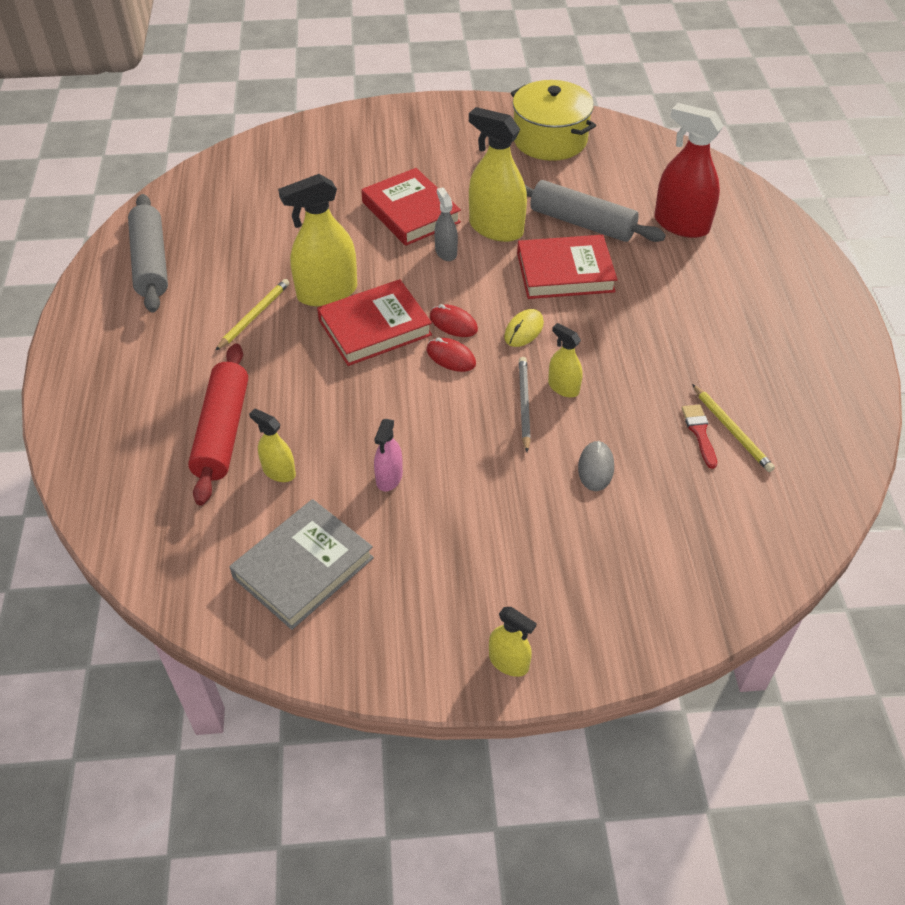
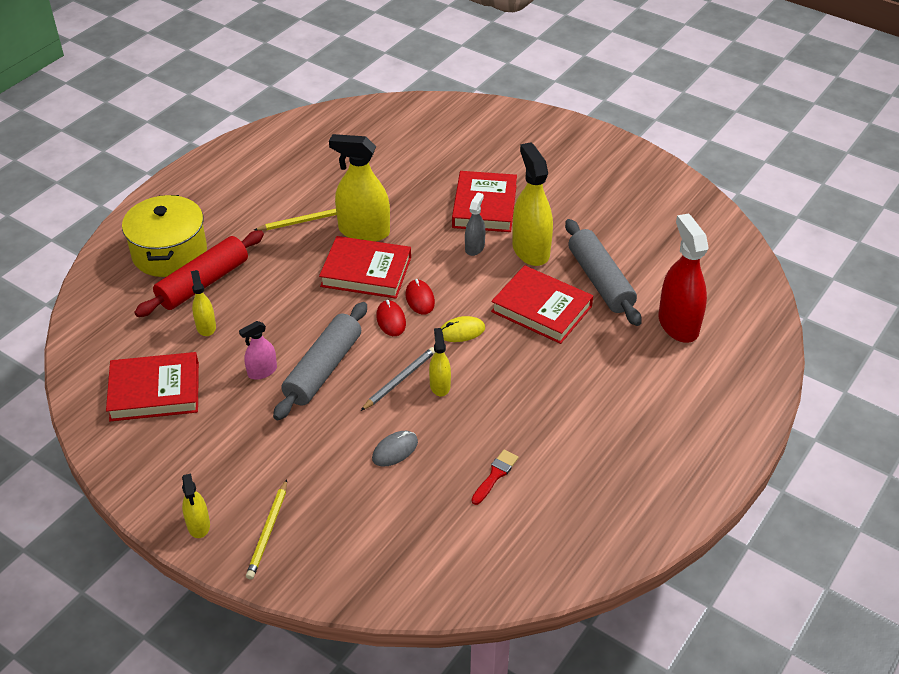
camera: 40 degrees right, 5 degrees down
(151, 263) = (281, 152): grey rolling pin -> grey rolling pin (323, 369)
(303, 567) = (155, 391): grey book -> red book
(550, 139) = (655, 205): yellow pot -> yellow pot (169, 253)
(732, 430) = (521, 489): yellow pencil -> yellow pencil (268, 531)

